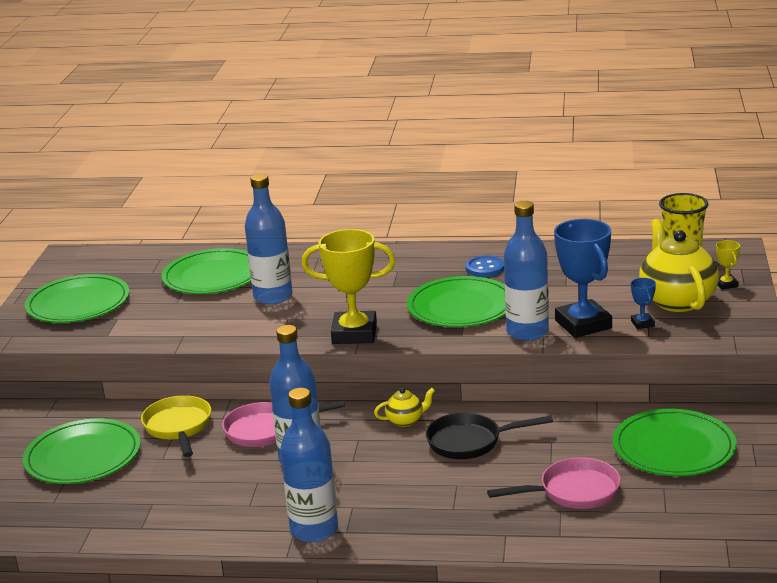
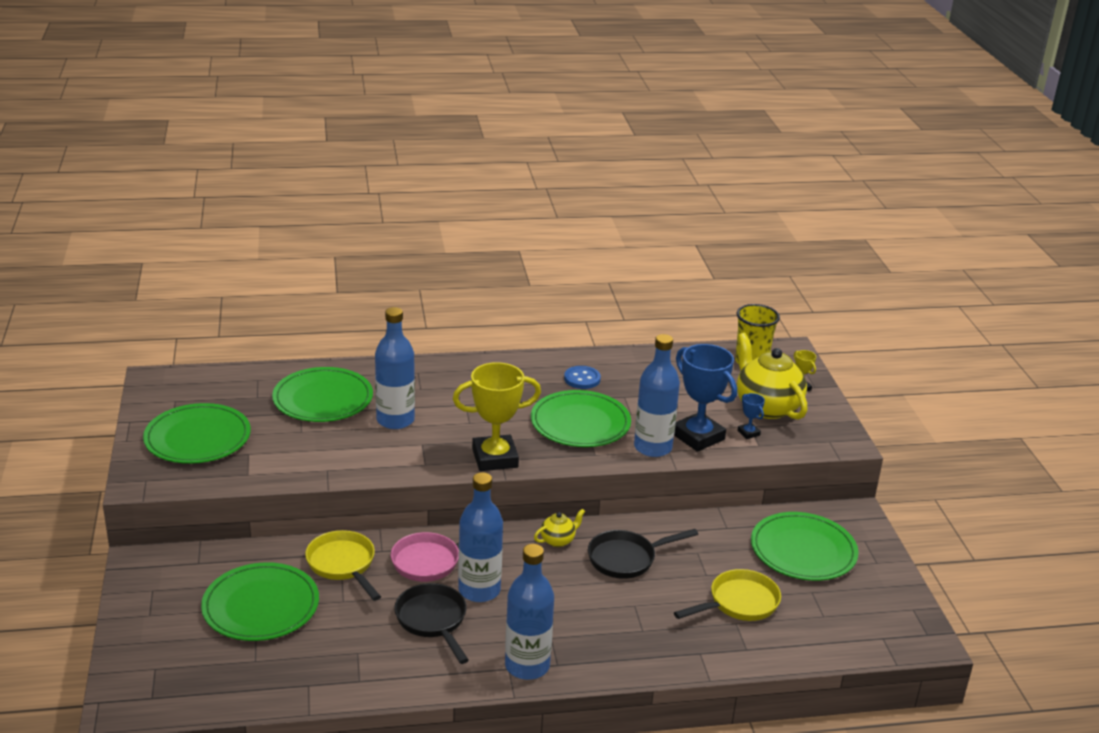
camera: 20 degrees left, 5 degrees up
(240, 482) = (433, 621): none -> black pan
(573, 492) = (739, 603): pink pan -> yellow pan

